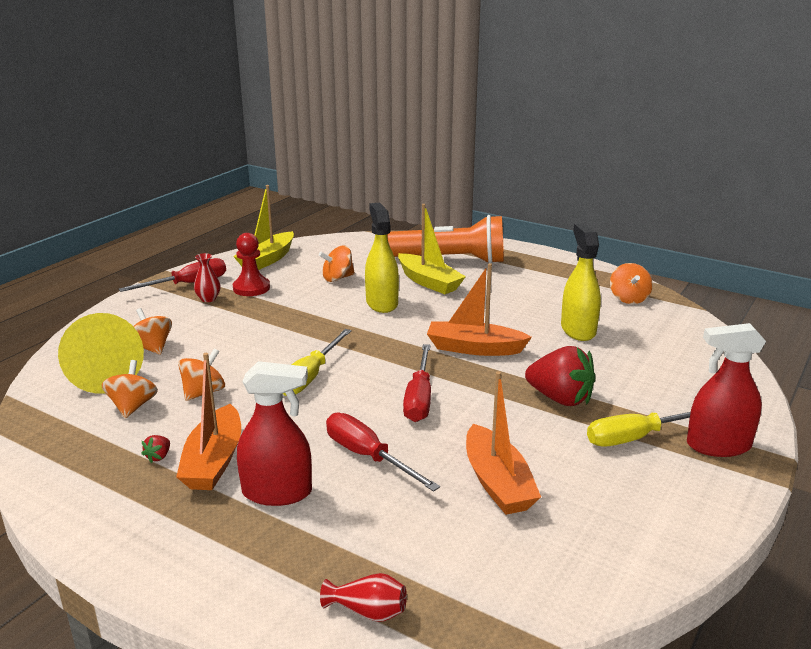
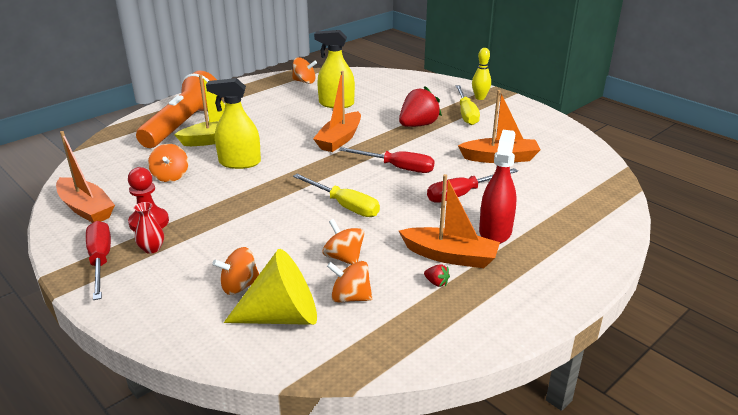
camera: 75 degrees left, 5 degrees up
(267, 260) = (86, 209): yellow boat -> orange boat
(368, 611) = (608, 211): red vase -> none
(718, 445) = (480, 98): red spray bottle -> yellow bowling pin

